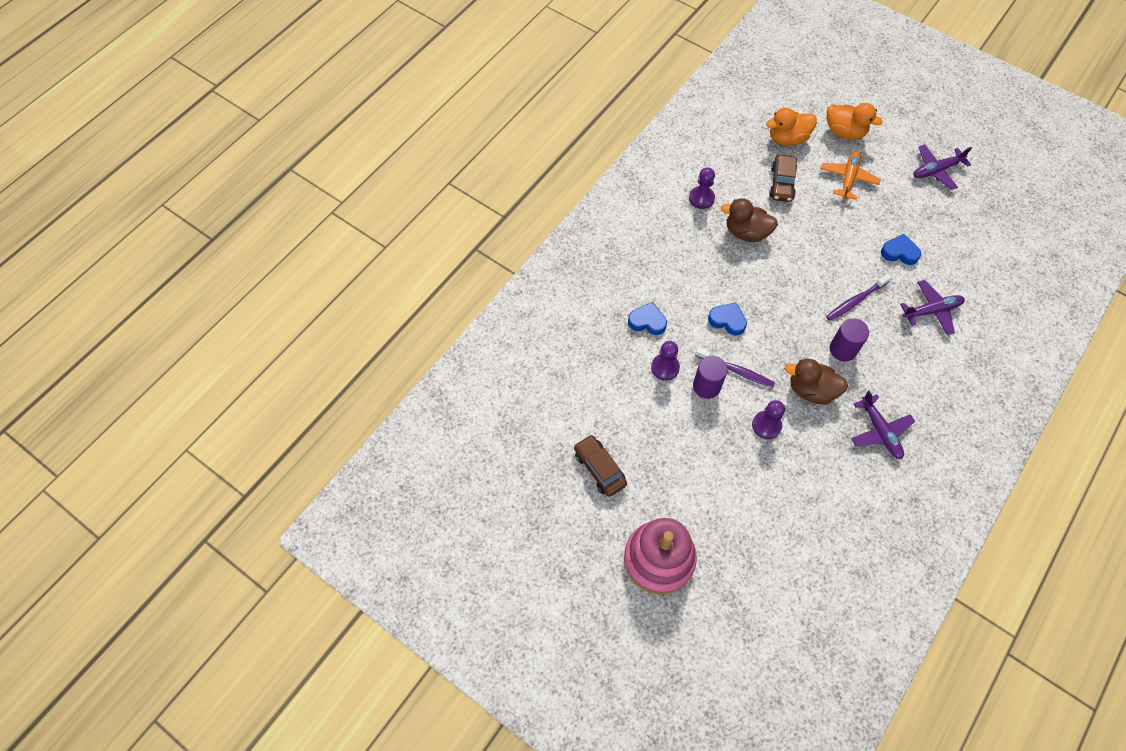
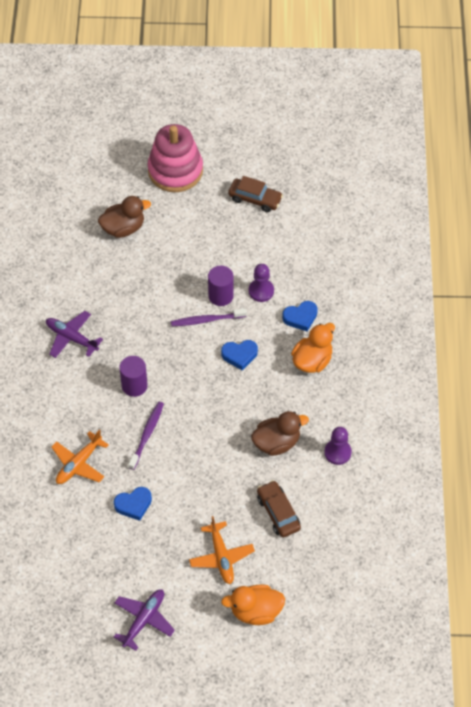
camera: 145 degrees right, 5 degrees down
(766, 425) = (158, 293): purple pawn -> none
(787, 138) = (304, 568): orange duck -> orange duck (312, 360)
(811, 390) = (140, 338): brown duck -> brown duck (123, 228)
(932, 310) = (79, 464): purple plane -> orange plane

